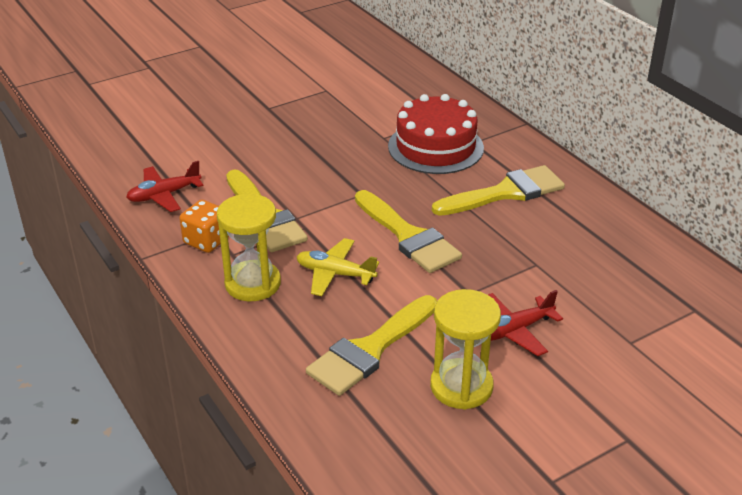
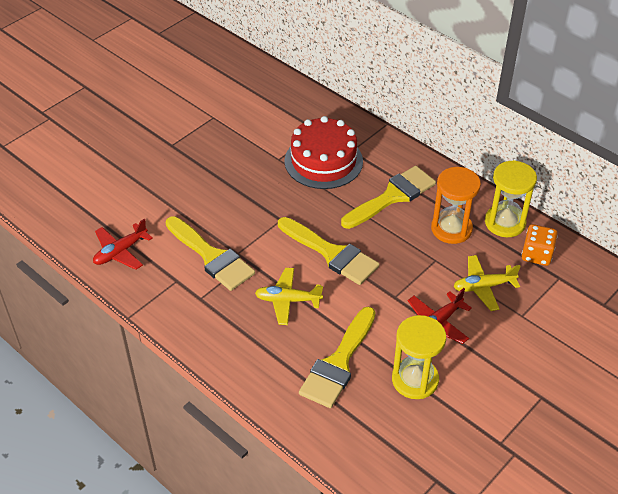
camera: 15 degrees left, 10 degrees up
(206, 241) = (174, 290): orange dice -> orange dice (536, 255)
(253, 283) = (227, 323): yellow hourglass -> yellow hourglass (505, 222)
(568, 236) = (451, 229): none -> orange hourglass
(589, 302) = (483, 287): none -> yellow plane

